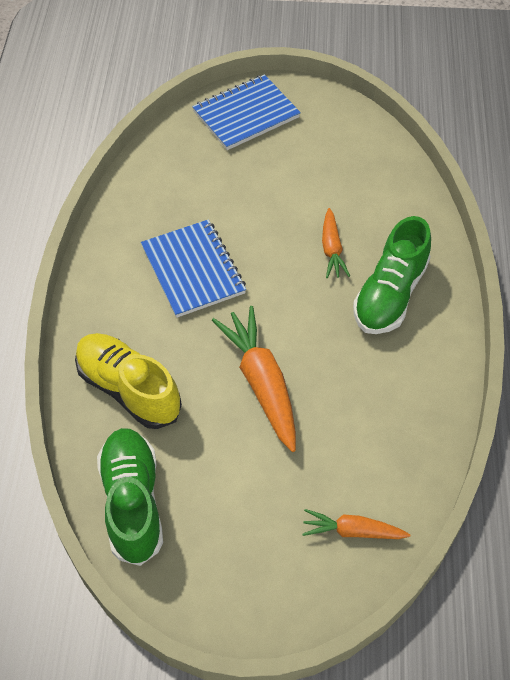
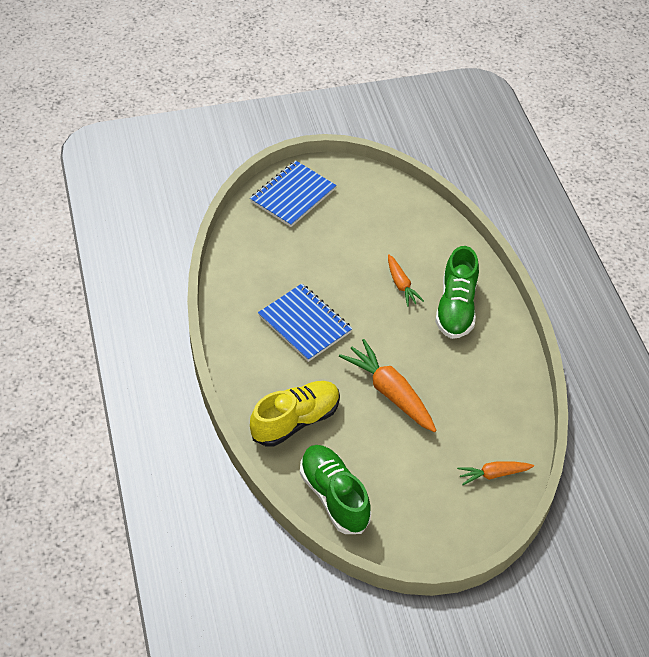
camera: 20 degrees left, 5 degrees down
(128, 389) = (295, 421): yellow shoe -> yellow shoe turned 120 degrees clockwise

